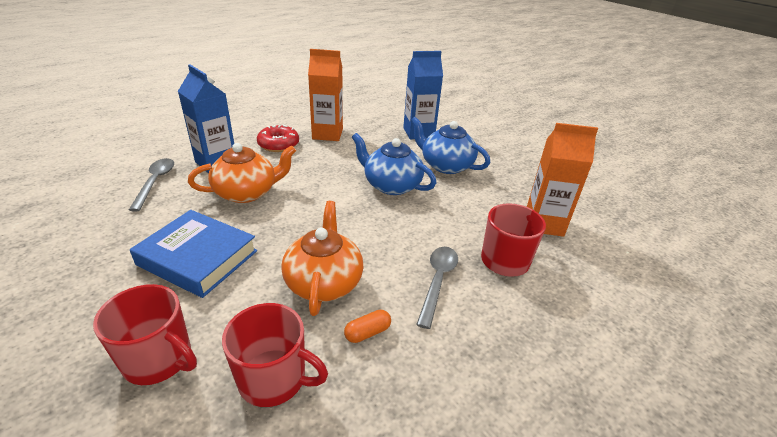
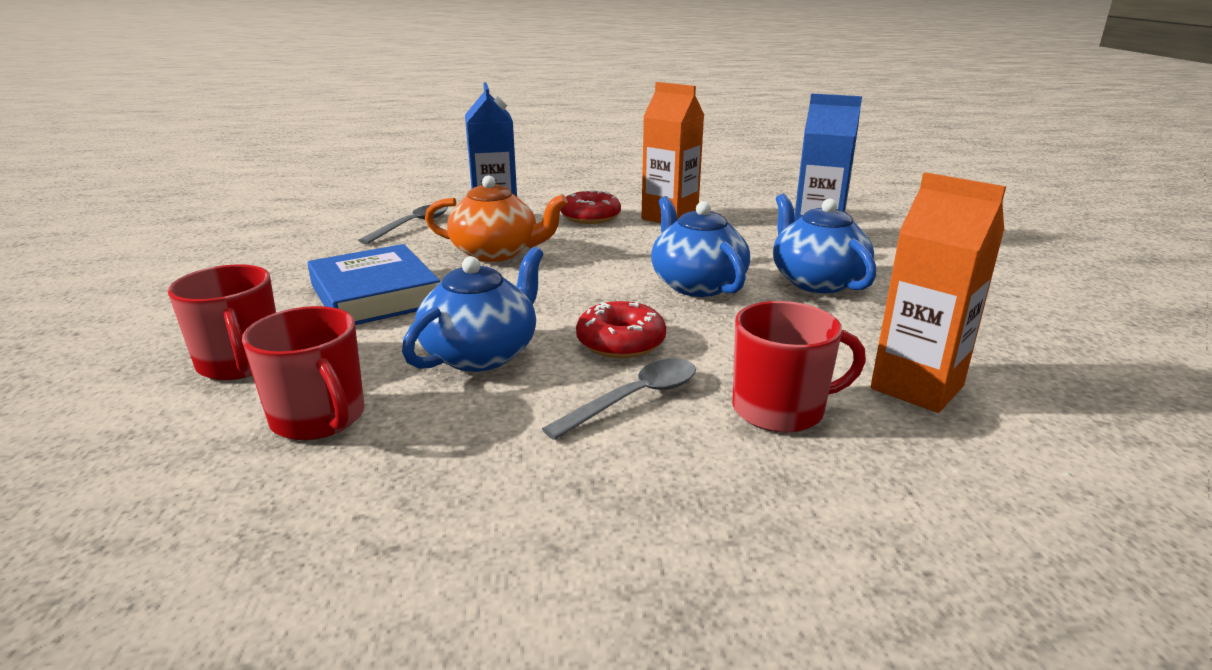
camera: 35 degrees right, 10 degrees down
(324, 282) = (481, 354): orange teapot -> blue teapot
(367, 332) = (472, 416): orange capsule -> none
(393, 243) = (621, 342): none -> red donut

